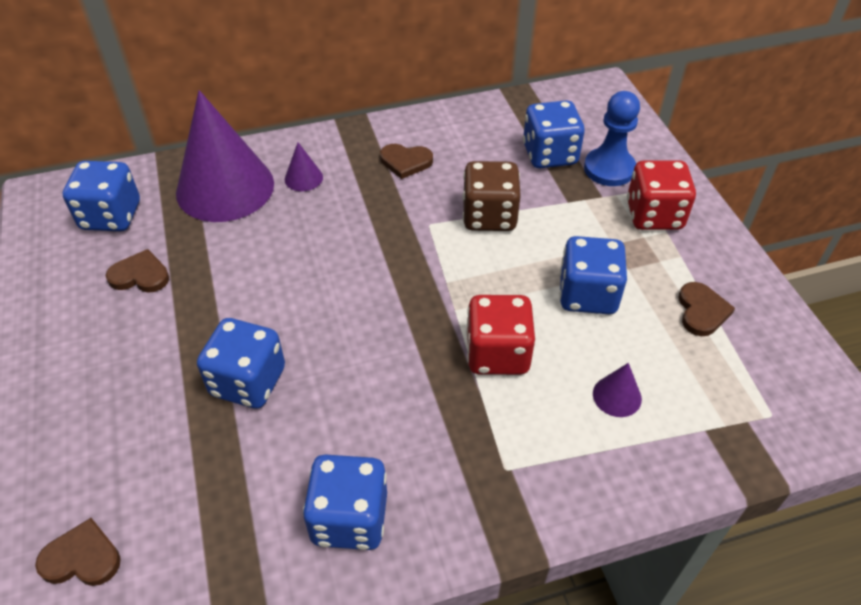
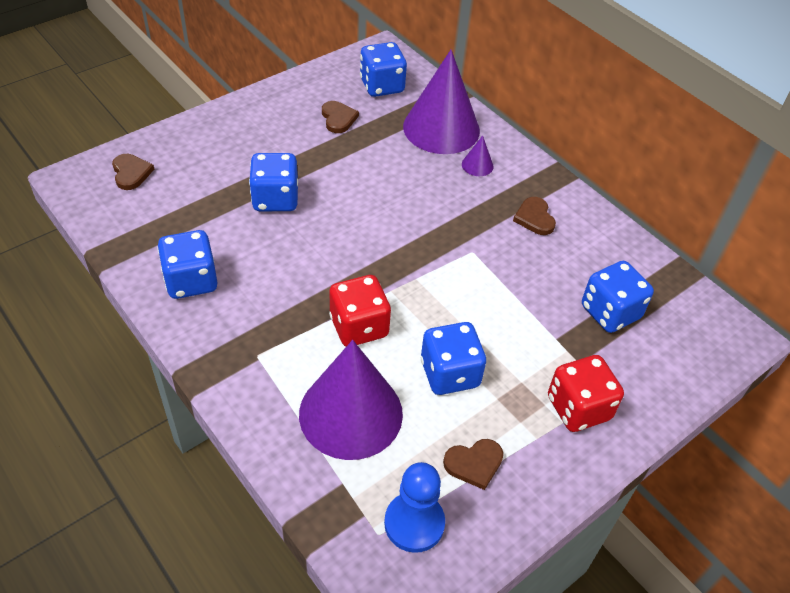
camera: 65 degrees right, 0 degrees up
(489, 216) = (503, 287): brown dice -> none
(609, 169) = (621, 361): blue pawn -> blue pawn (414, 523)
(617, 396) = (351, 413): purple cone -> purple cone, size x2.50

